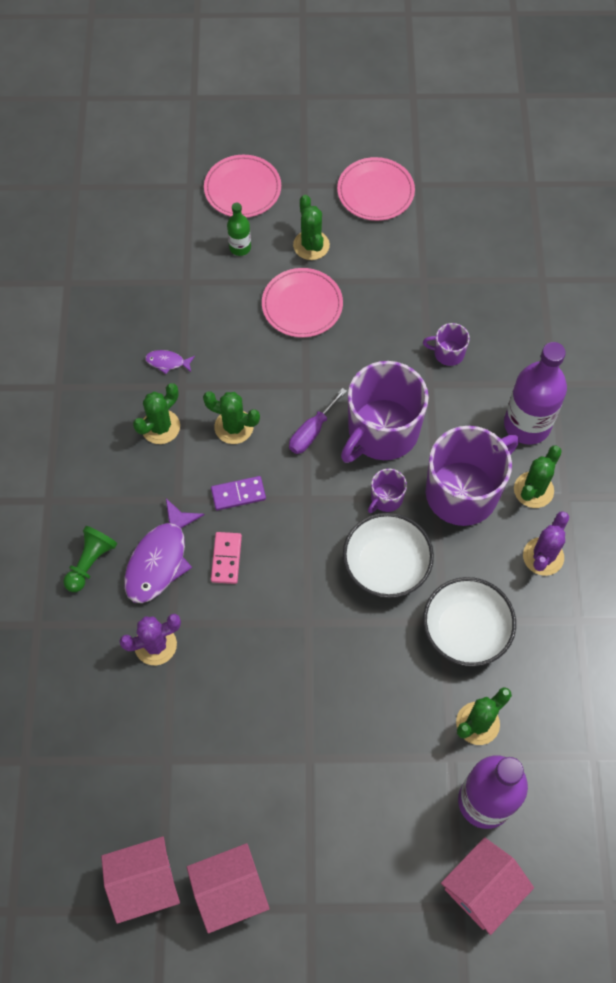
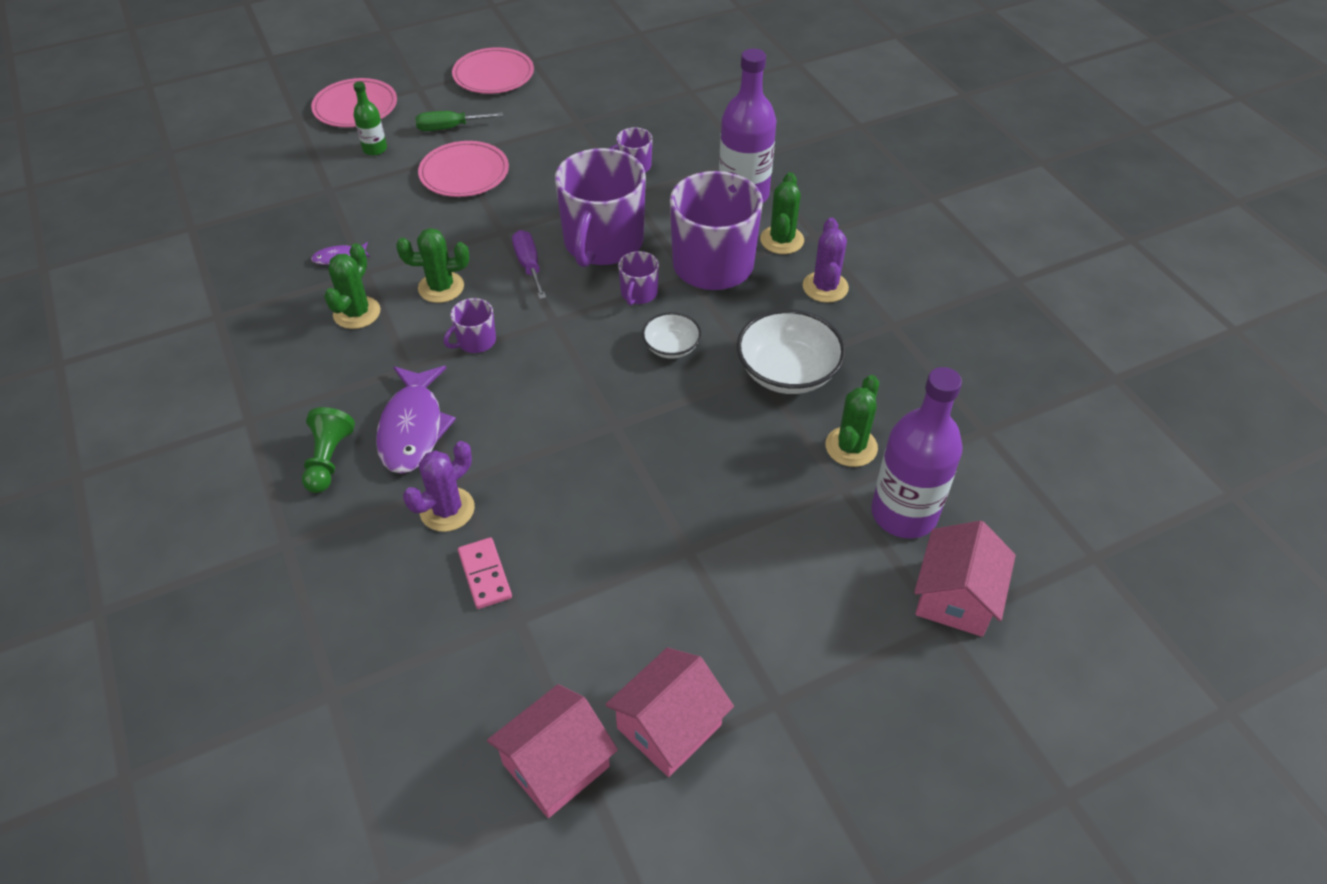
camera: 25 degrees left, 15 degrees down
(226, 559) = (491, 401): pink domino -> pink domino (485, 575)
(238, 494) = (475, 341): purple domino -> purple mug
(311, 245) = (449, 128): green cactus -> green screwdriver
(312, 432) = (529, 265): purple screwdriver -> purple screwdriver turned 150 degrees clockwise
(386, 565) = (671, 347): white bowl -> white bowl, size x0.56

